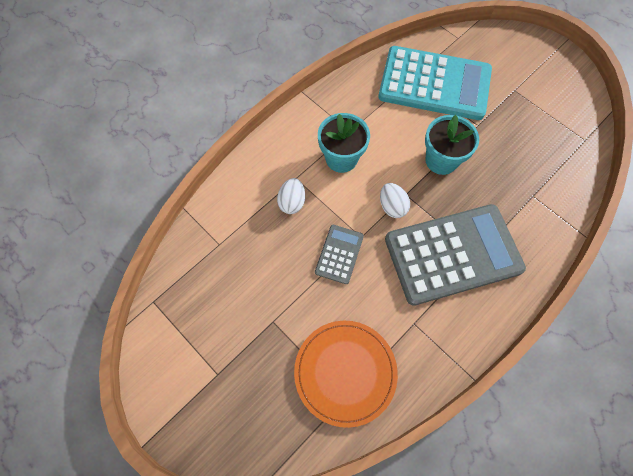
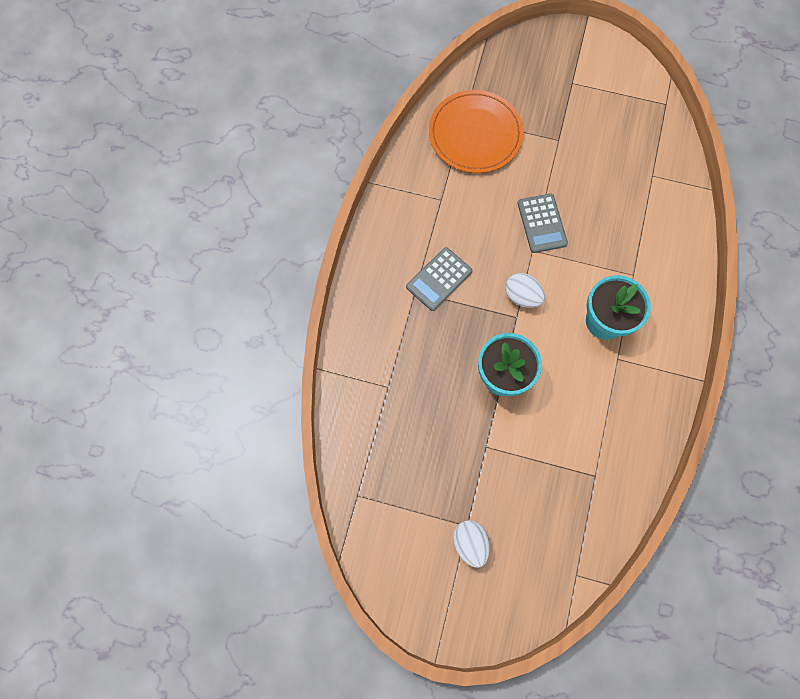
camera: 150 degrees right, 5 degrees up
(292, 202) = (618, 248): white egg -> white egg (470, 543)
(434, 84) = (565, 479): turquoise calculator -> none
(452, 254) = (439, 279): grey calculator -> grey calculator, size x0.46

